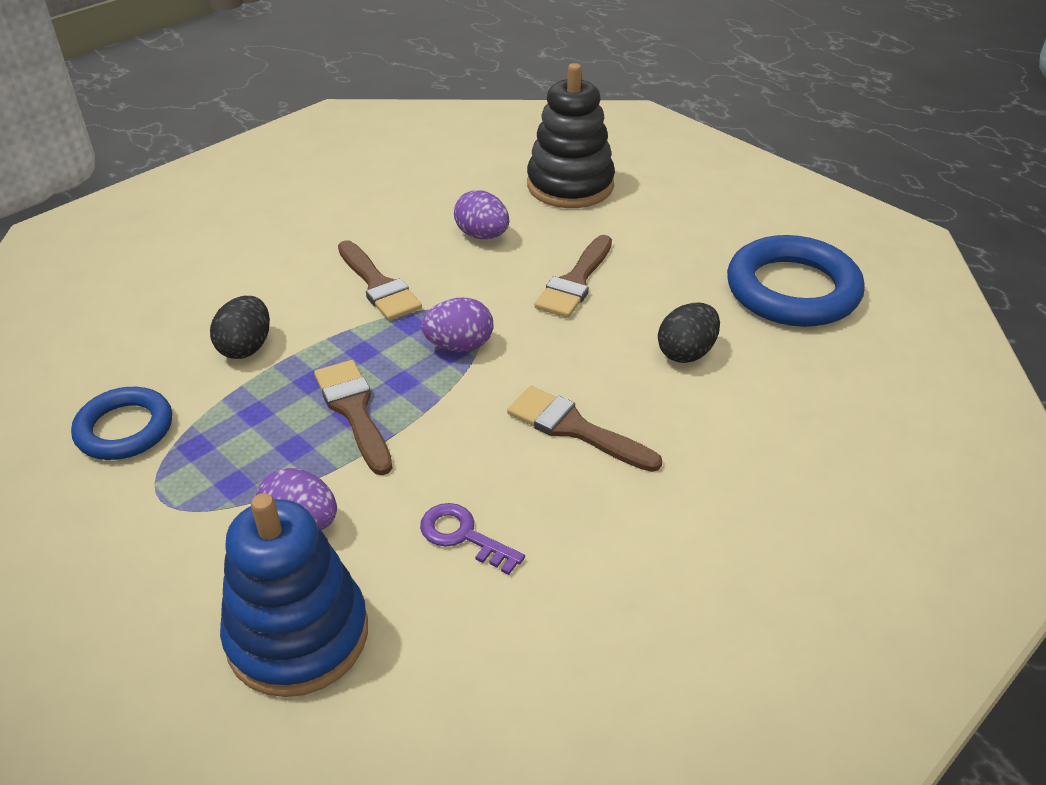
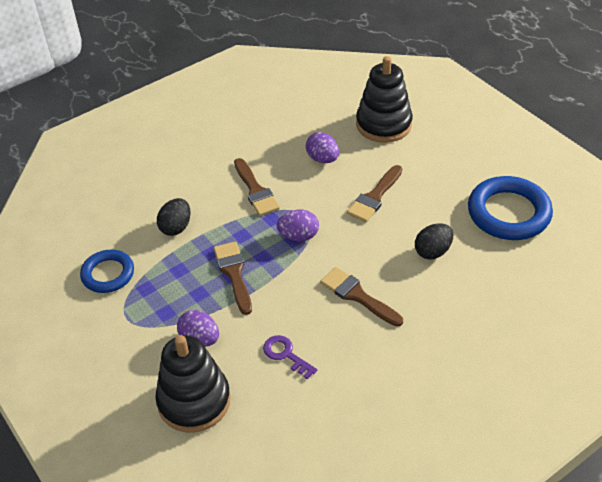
camera: 10 degrees right, 5 degrees up
(298, 635) = (194, 401): blue stacking toy -> black stacking toy

